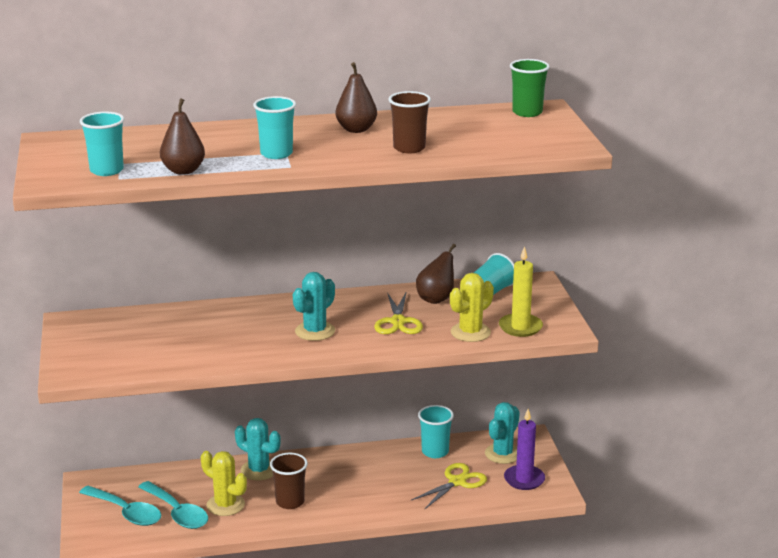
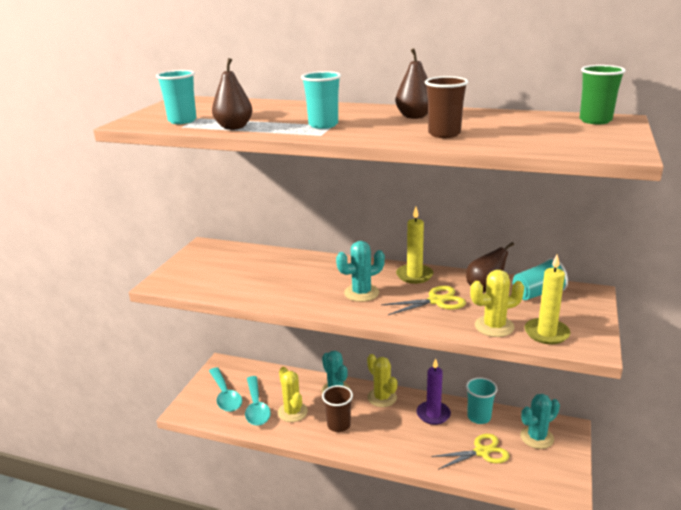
camera: 30 degrees right, 0 degrees up
(318, 462) = (382, 397): none -> yellow cactus
(355, 301) = (414, 275): none -> yellow candle
(398, 322) = (436, 301): yellow scissors -> yellow scissors turned 135 degrees counterclockwise
(524, 479) = (543, 470): purple candle -> purple candle (433, 414)

